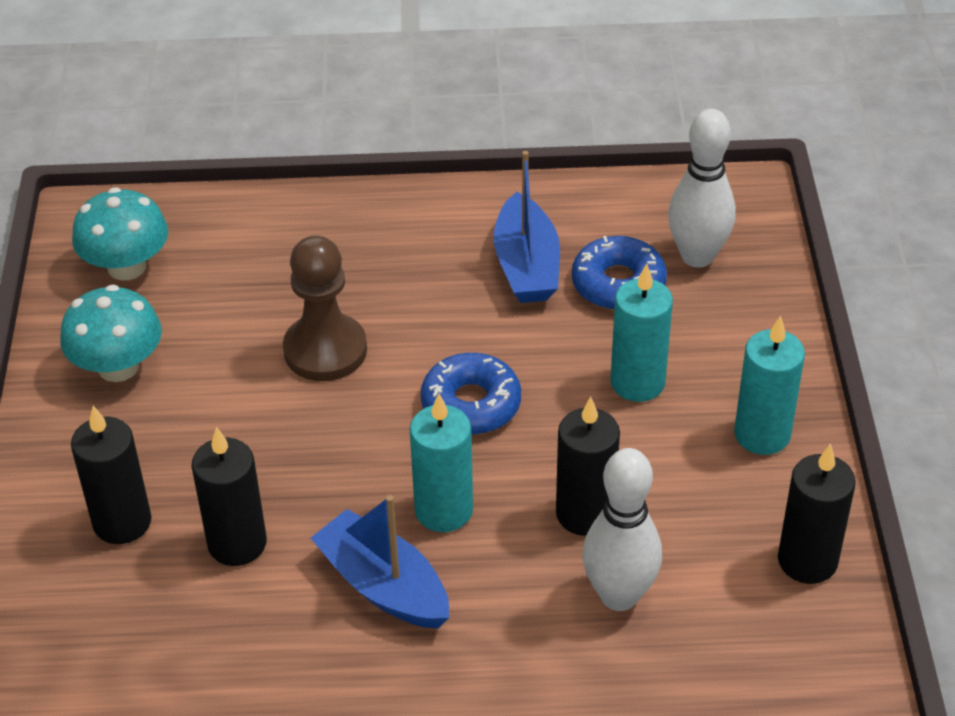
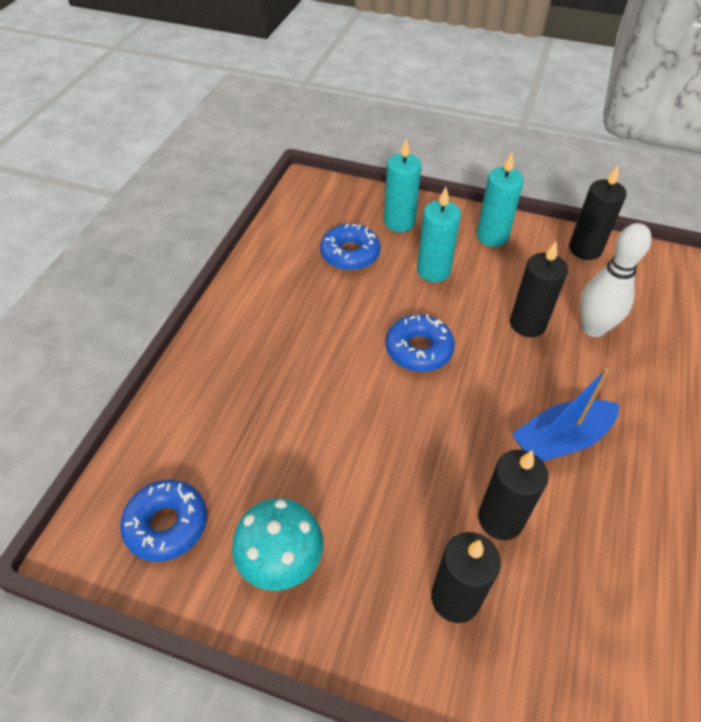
camera: 70 degrees left, 5 degrees up
(127, 266) = (167, 524): turquoise mushroom -> blue donut
(325, 350) = (333, 413): brown pawn -> none
(443, 510) = (505, 389): turquoise candle -> turquoise candle (399, 222)
(526, 265) = (311, 288): blue boat -> none
(697, 256) = (346, 217): white bowling pin -> none

